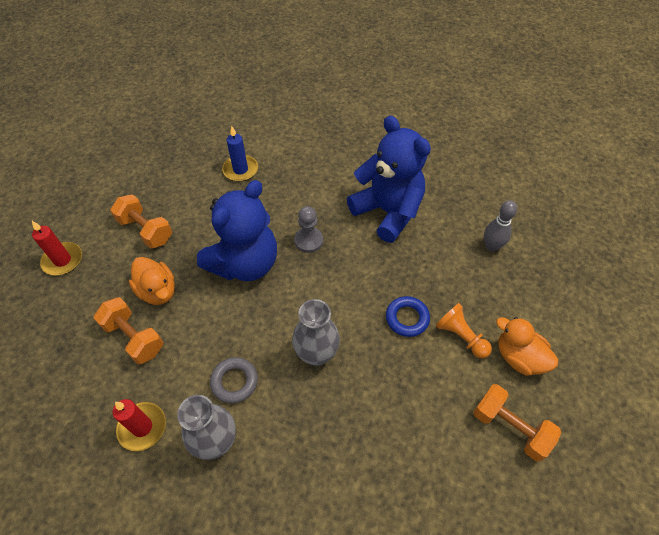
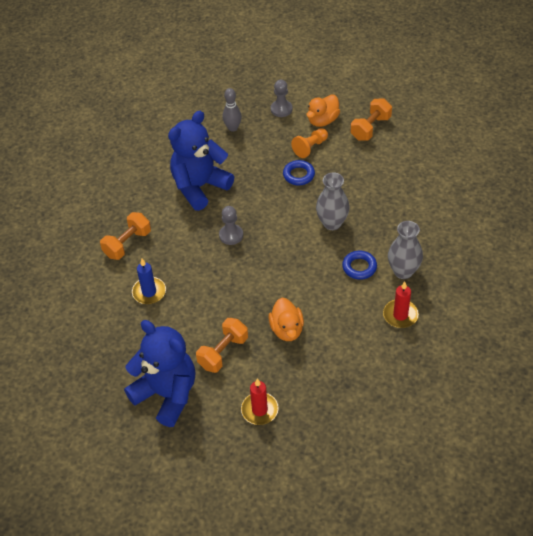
camera: 90 degrees left, 5 degrees down
(134, 337) = (331, 336): orange dumbbell -> orange dumbbell (127, 244)
(158, 291) = (287, 329): orange duck -> orange duck turned 120 degrees clockwise
(234, 381) = (359, 267): grey ring -> blue ring
(245, 263) = (256, 275): blue teddy bear -> blue teddy bear (167, 394)
(535, 304) = (281, 109): none -> grey pawn

